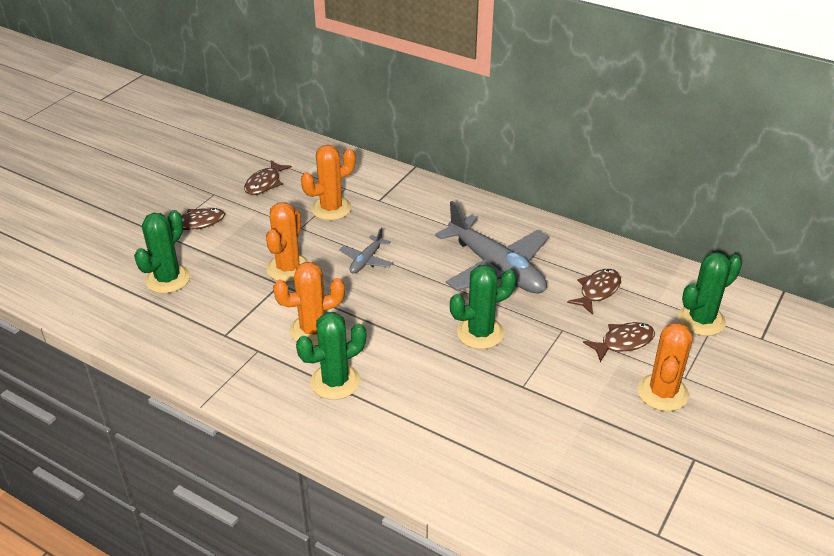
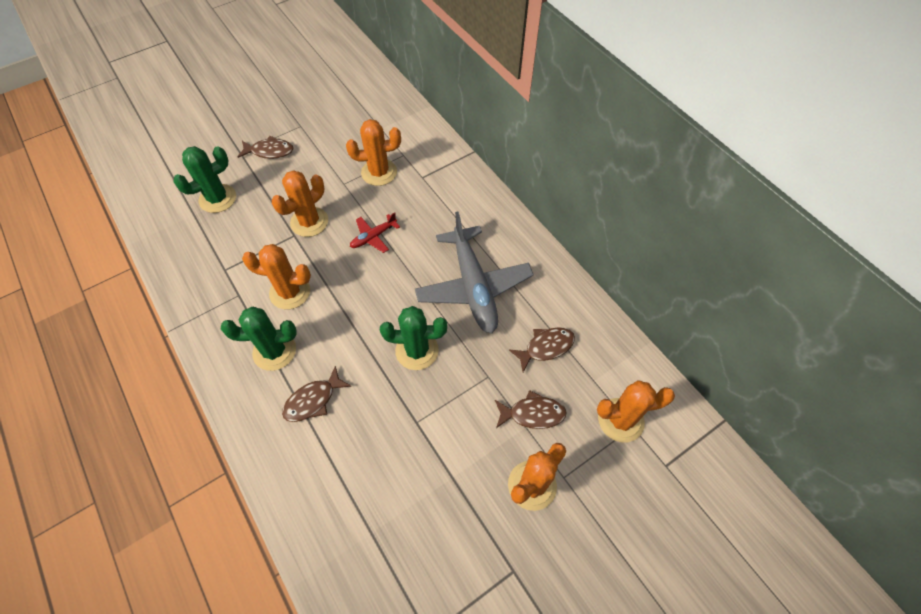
camera: 25 degrees right, 20 degrees up
(265, 183) = (344, 128): brown fish -> brown fish (313, 400)
(366, 260) = (373, 237): grey plane -> red plane
(701, 320) = (620, 420): green cactus -> orange cactus

